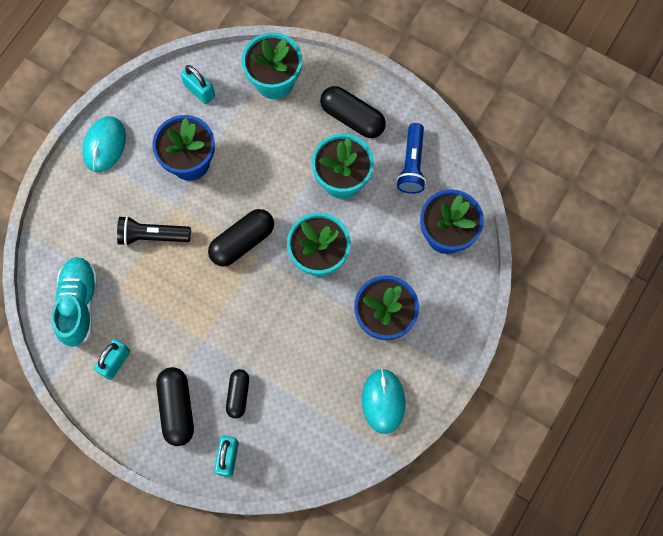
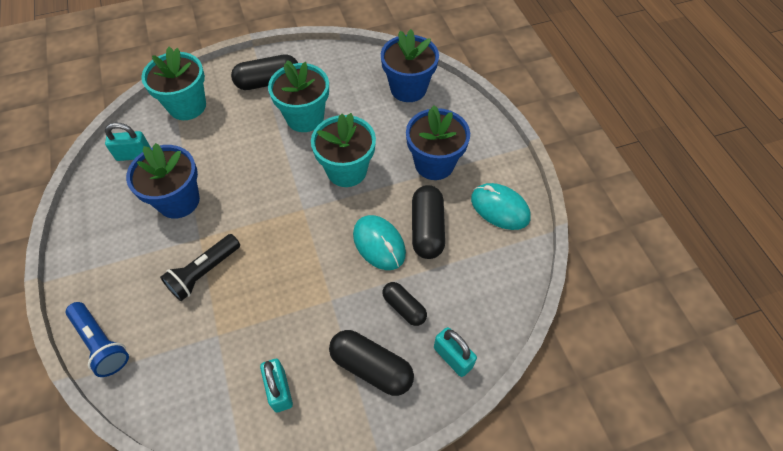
camera: 50 degrees left, 15 degrees down
(79, 304) = (195, 381): turquoise shoe -> none
(104, 145) = (89, 251): turquoise mouse -> turquoise mouse (379, 244)
(242, 242) = (281, 211): black capsule -> black capsule (427, 229)
(412, 164) = (339, 73): blue flashlight -> blue flashlight (101, 343)

